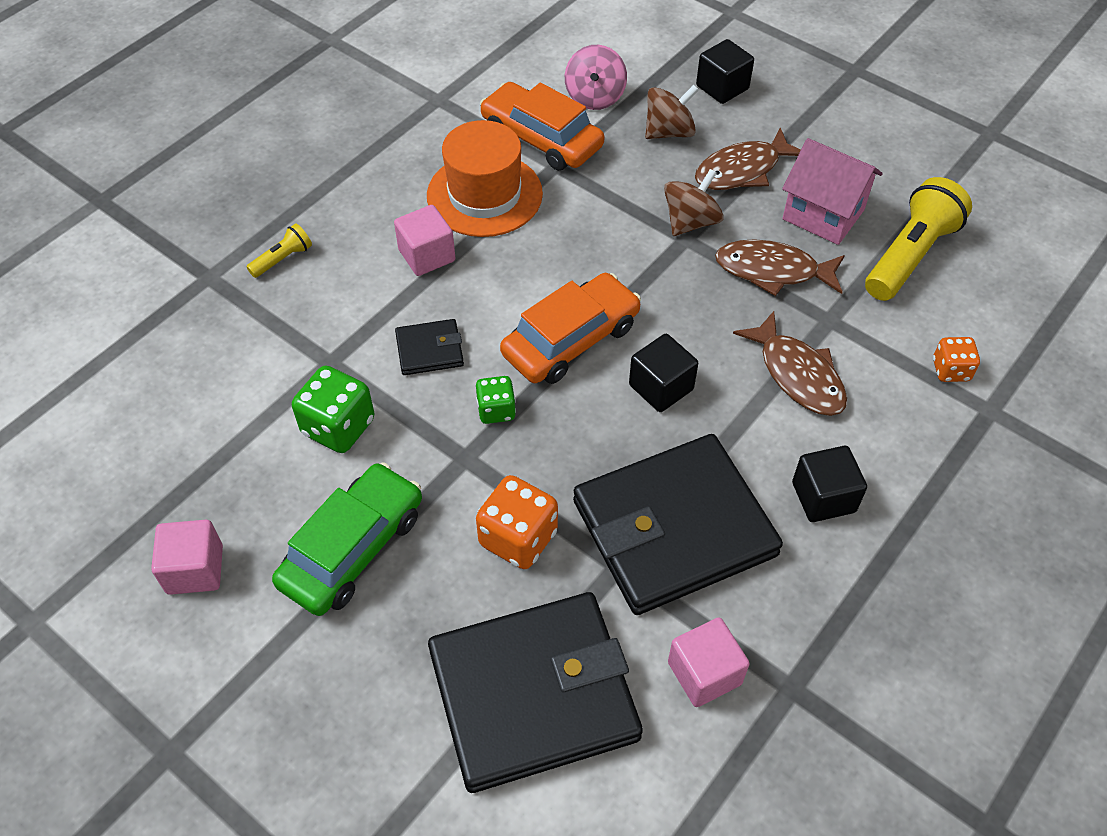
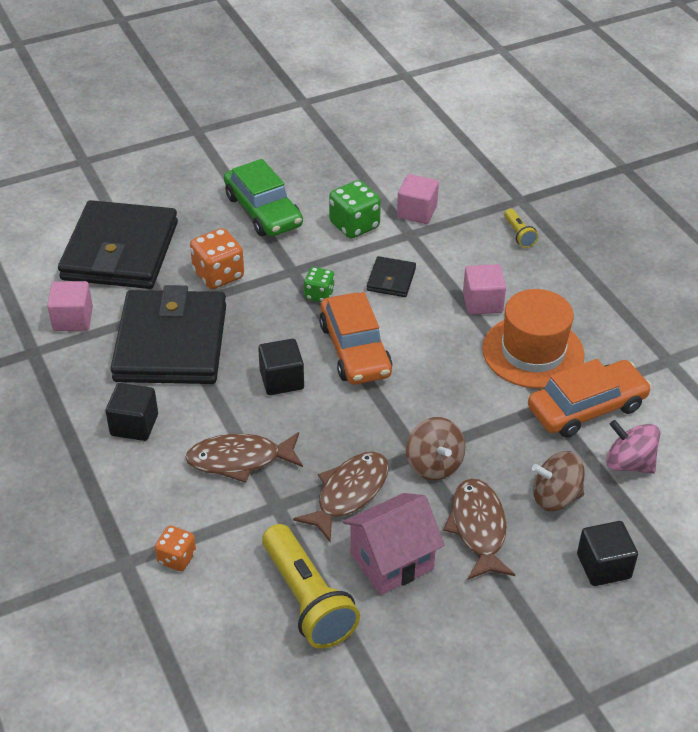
camera: 115 degrees right, 10 degrees down
(195, 569) = (294, 155): pink cube -> pink cube (416, 212)
(669, 132) = (555, 497): brown spinning top -> brown spinning top turned 90 degrees clockwise

